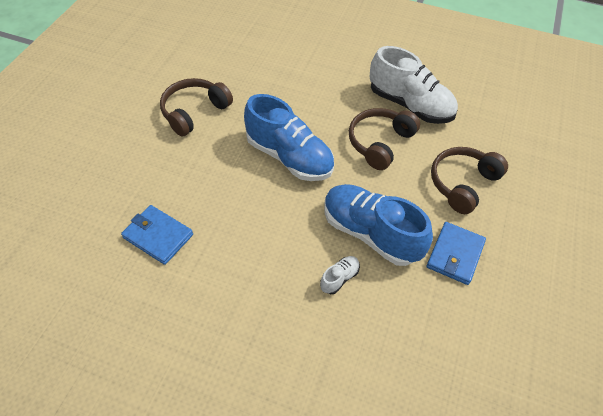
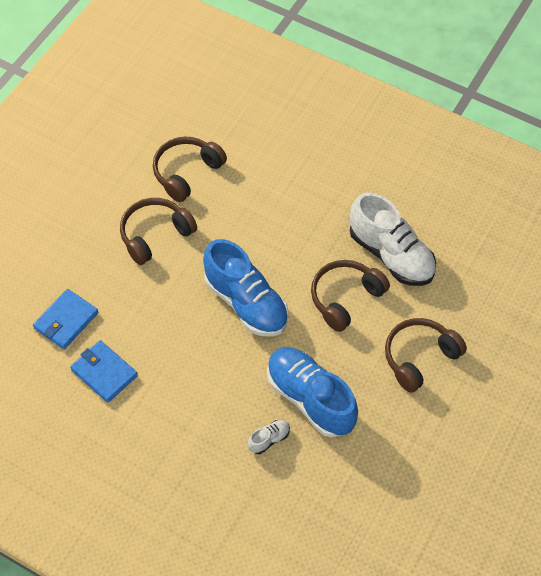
camera: 10 degrees right, 5 degrees up
(216, 63) = (186, 172): none -> brown headphones
(455, 255) = (387, 432): blue wallet -> blue wallet (66, 321)

